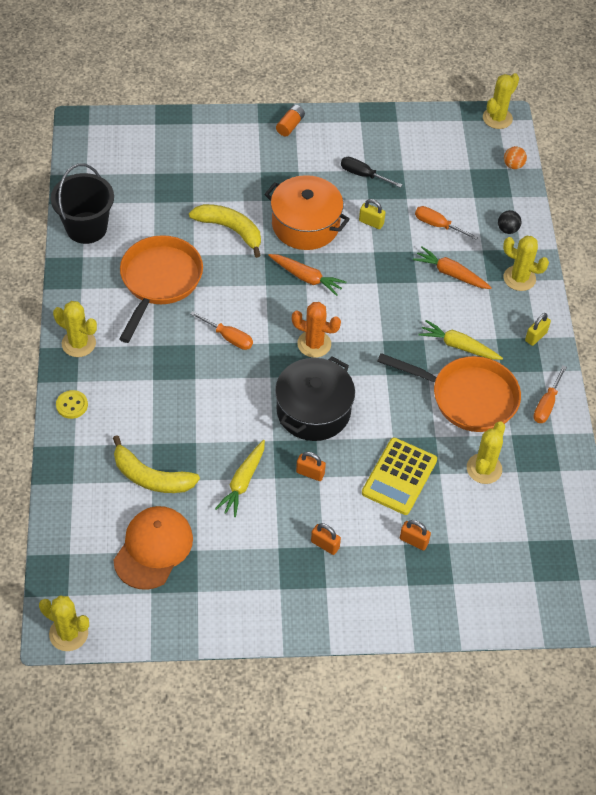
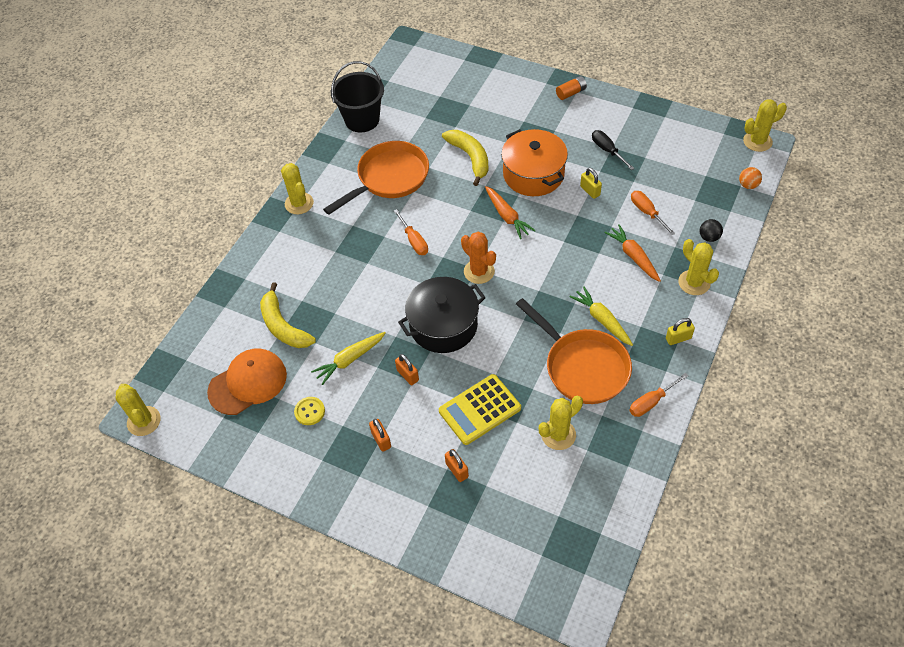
camera: 35 degrees right, 0 degrees up
(72, 405) = (263, 248): yellow button -> yellow button (309, 411)

